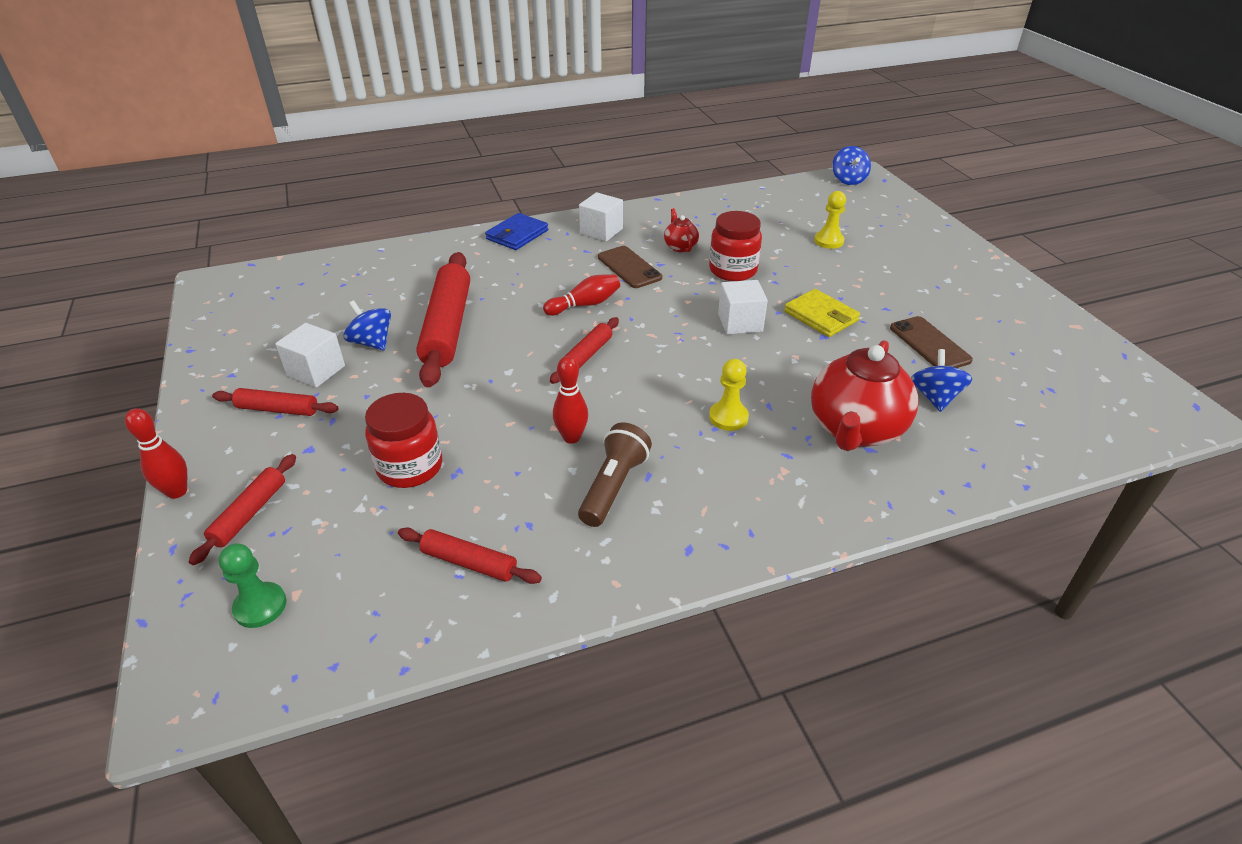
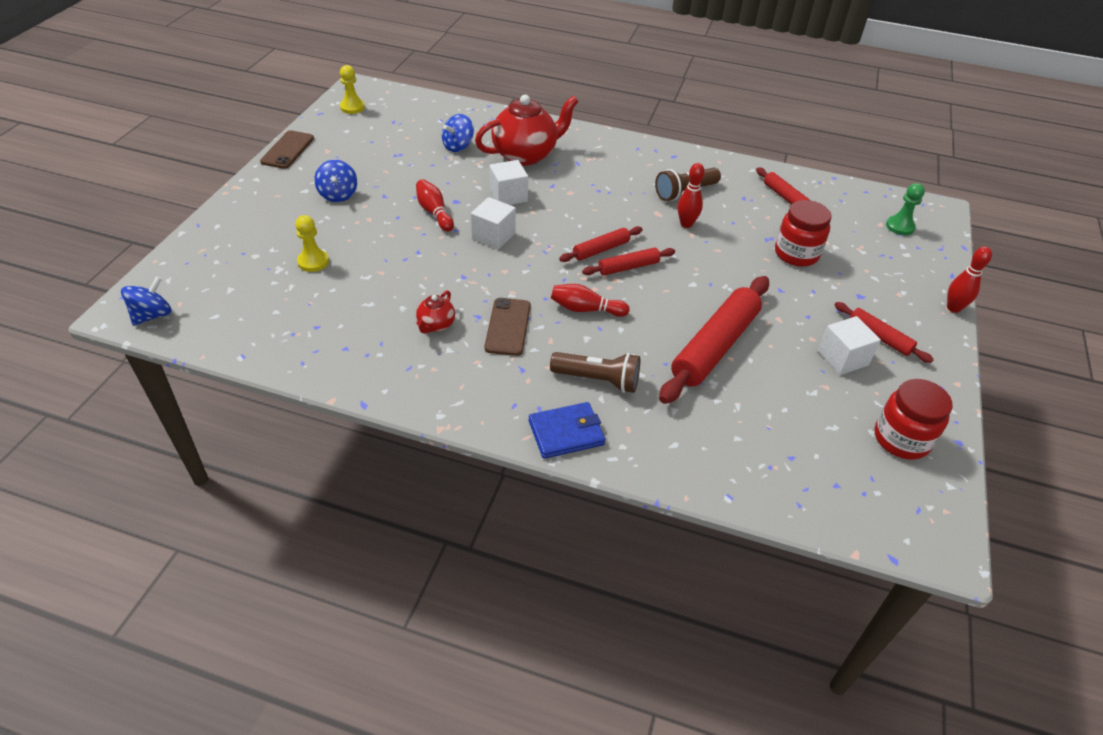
camera: 145 degrees left, 5 degrees up
(249, 513) = (904, 273): red rolling pin -> red rolling pin (601, 250)
(372, 342) = (787, 363): blue spinning top -> blue spinning top (338, 194)
(524, 267) = (598, 380): none -> brown flashlight
(601, 231) = (479, 387): white cube -> white cube (508, 196)
(728, 417) = (583, 191): yellow pawn -> yellow pawn (352, 107)
(733, 270) = (432, 277): red jar -> red jar (901, 439)
(821, 316) = (434, 212): yellow wallet -> red bowling pin
(929, 344) = (405, 166): brown phone -> brown phone (287, 150)

